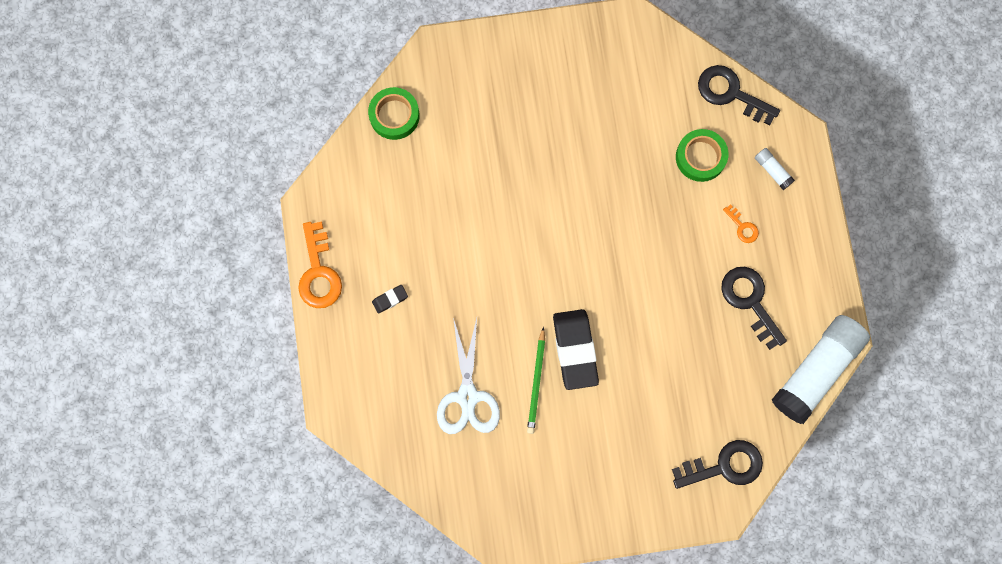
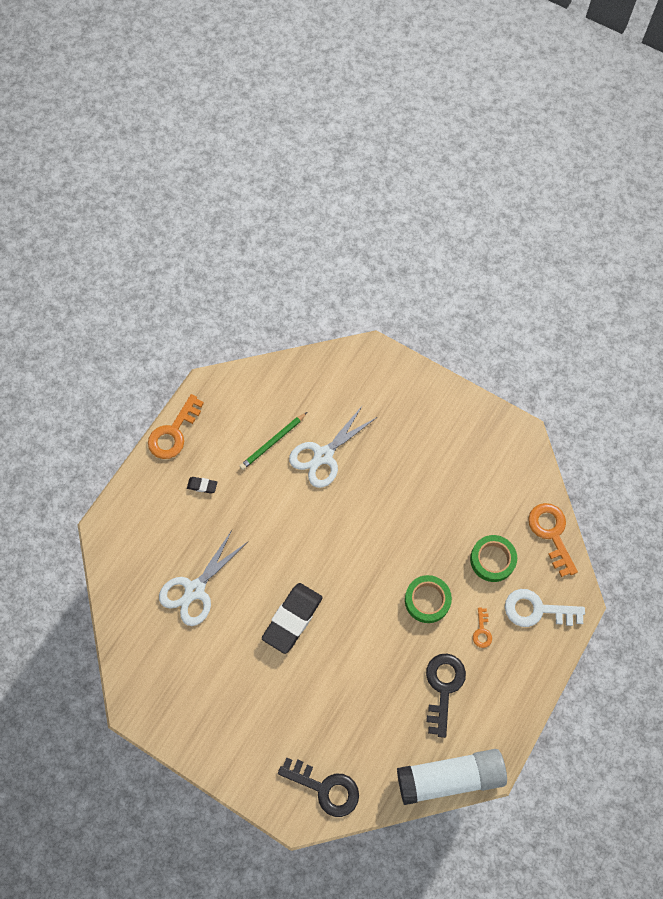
camera: 40 degrees right, 10 degrees down
(394, 115) = (309, 372): green tape -> green tape (427, 600)
(475, 183) = (323, 456): none -> white scissors
(536, 382) = (248, 619): green pencil -> green pencil (273, 442)
(731, 93) = (551, 533): black key -> orange key
(772, 170) = (537, 610): white glue stick -> white key

